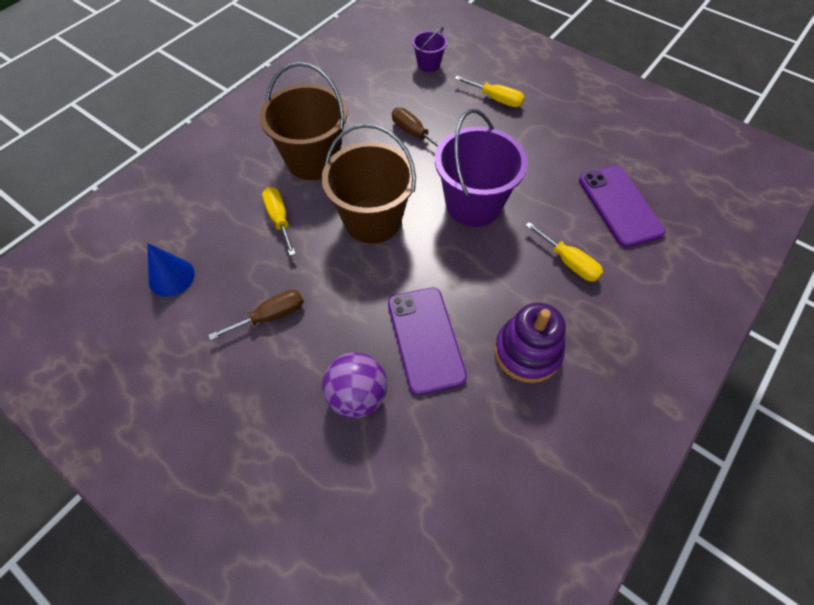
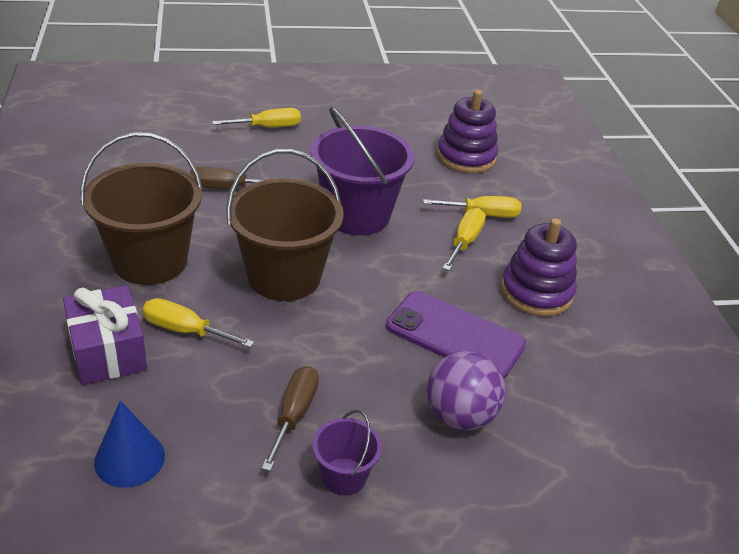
camera: 50 degrees left, 20 degrees down
(230, 205) = (108, 351): none -> purple gift
(428, 64) = (164, 126): purple bucket -> purple bucket (344, 476)
(525, 275) = (465, 242): none -> yellow screwdriver
(620, 206) = (466, 157): purple phone -> purple stacking toy

